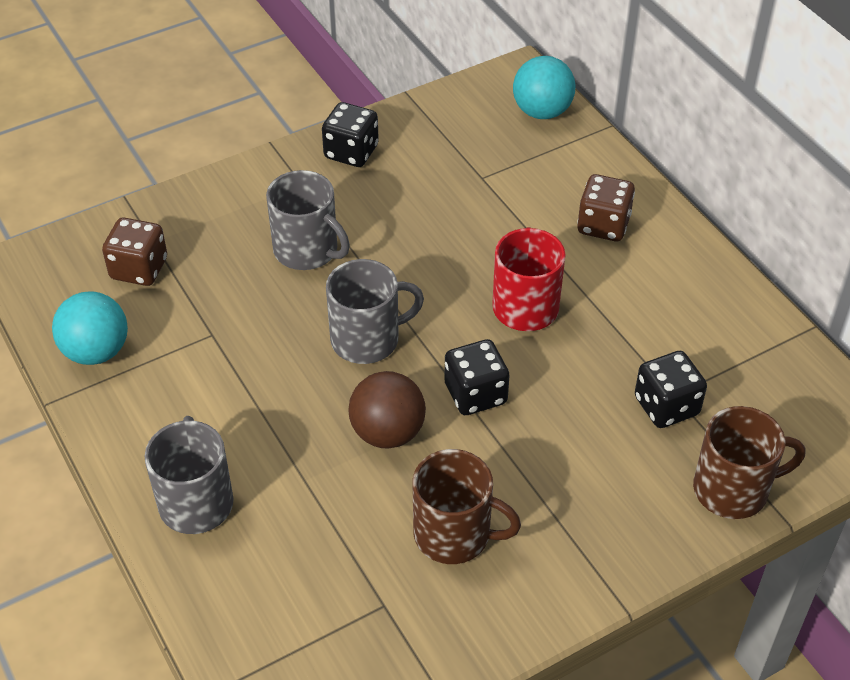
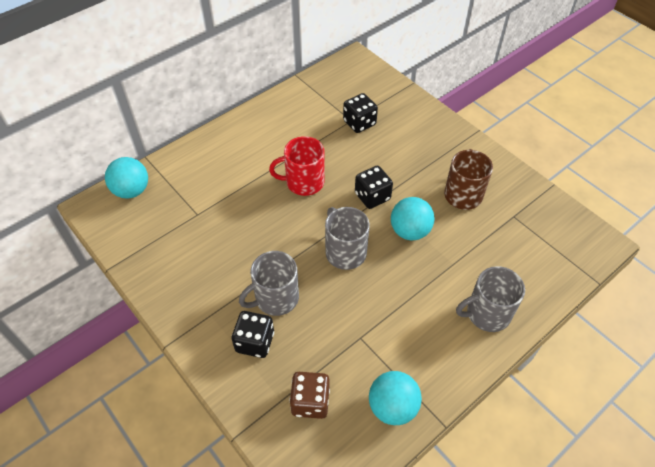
camera: 100 degrees left, 5 degrees up
(307, 250) = (275, 298): grey mug -> grey mug turned 150 degrees counterclockwise
(351, 152) = (175, 290): black dice -> black dice (255, 342)
(387, 432) = (410, 231): brown ball -> turquoise ball
(603, 225) = (234, 154): brown dice -> none
(733, 489) = (401, 99): brown mug -> none

